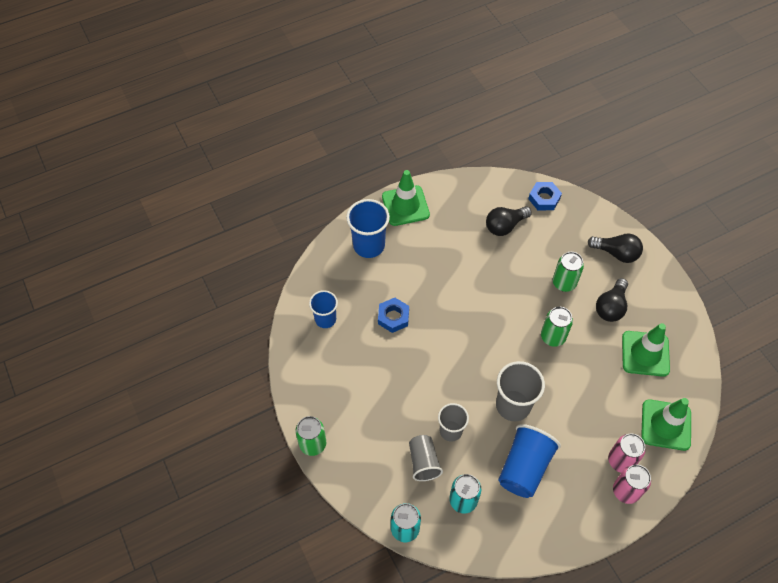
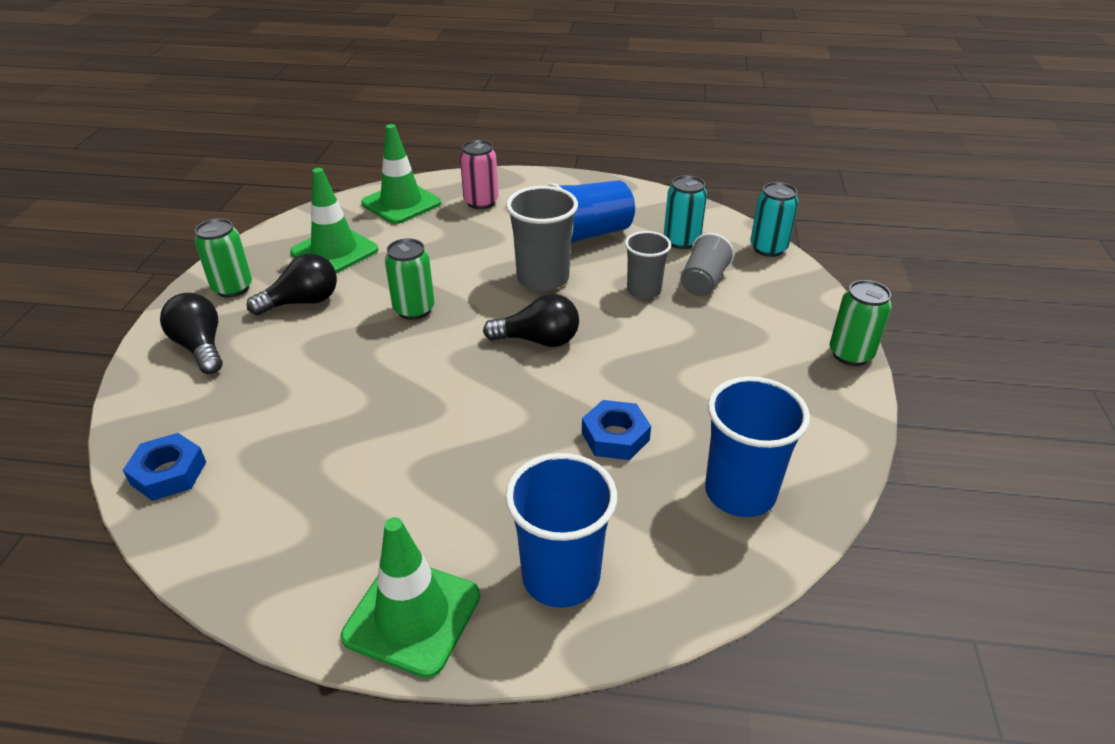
camera: 145 degrees left, 20 degrees down
(325, 319) = (740, 492): blue cup -> blue cup, size x1.55
(505, 226) = (288, 468): black light bulb -> black light bulb (538, 340)
(564, 283) = (318, 352): green can -> green can (232, 288)
(625, 491) = (504, 187): pink can -> none

